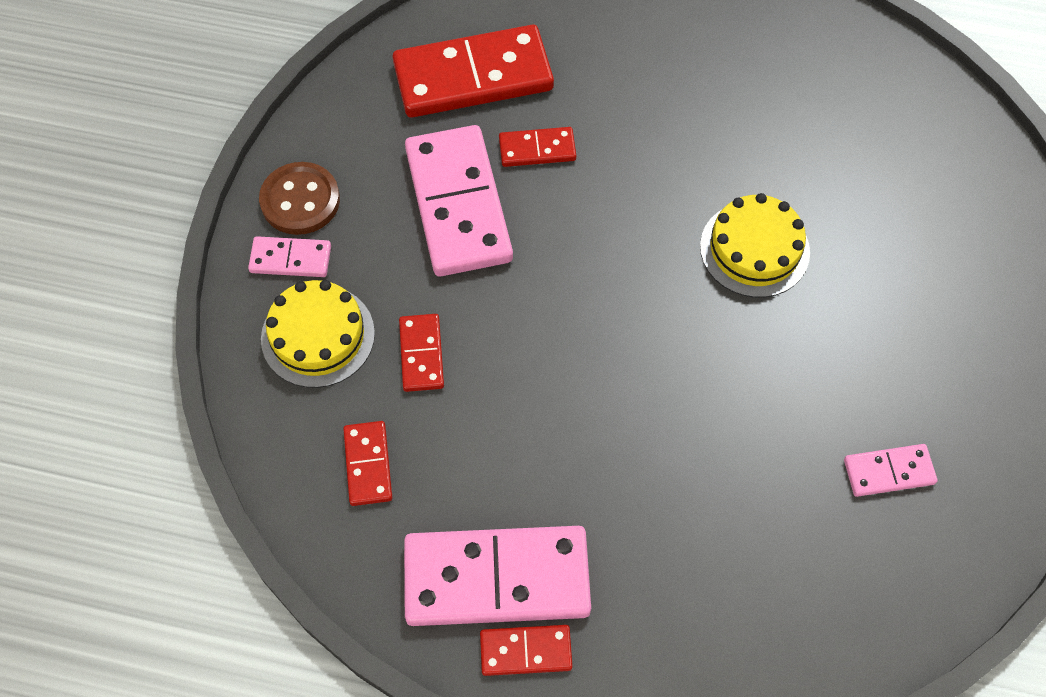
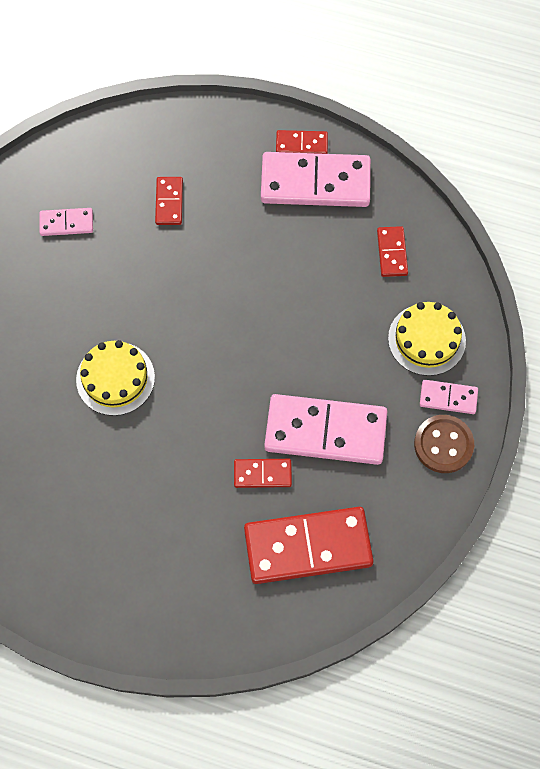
camera: 175 degrees left, 5 degrees up
(421, 354) = (356, 321): red domino -> red domino (169, 202)
(458, 204) = (325, 431): pink domino -> pink domino turned 75 degrees counterclockwise

